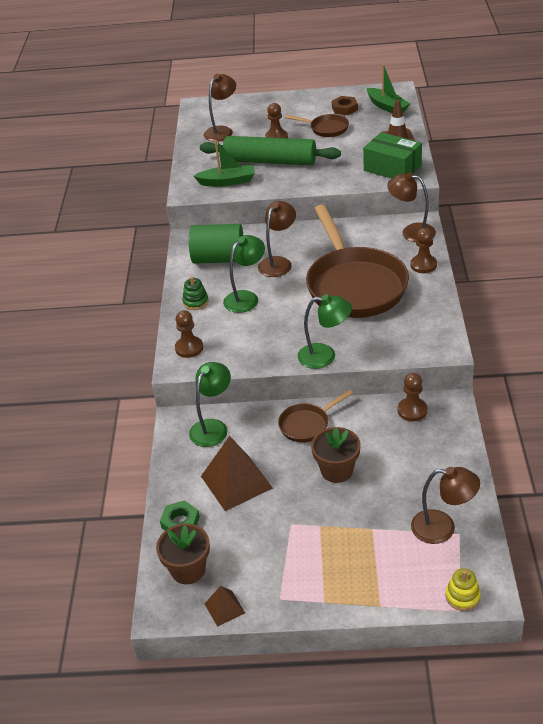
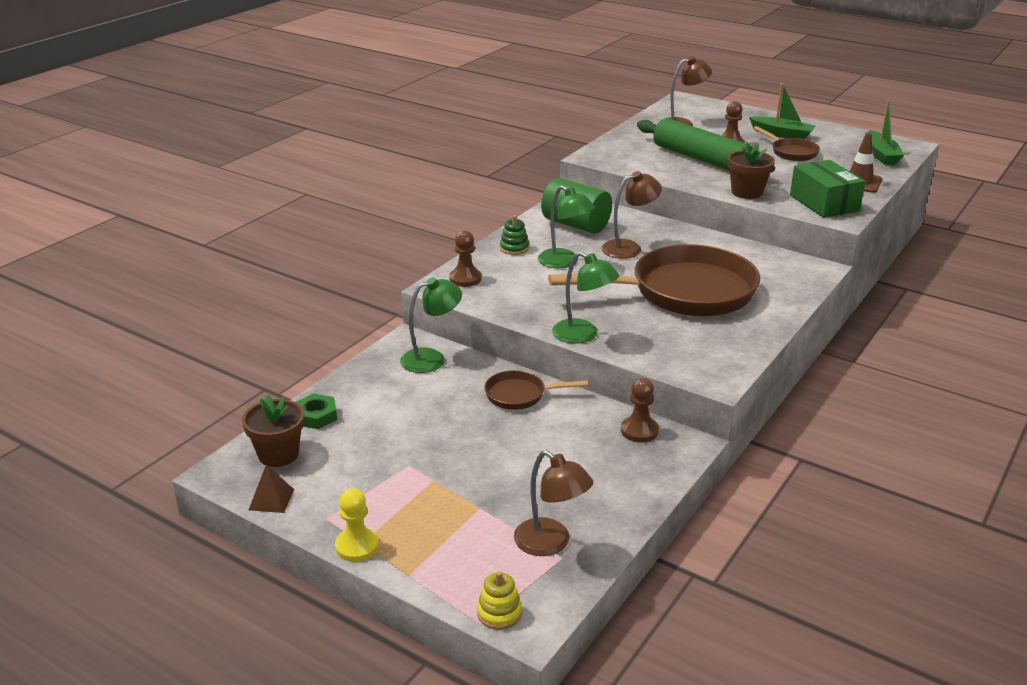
camera: 30 degrees right, 10 degrees down
(227, 181) = (639, 161): green boat -> green boat (782, 134)
(236, 482) = (401, 409): brown pyramid -> none
(246, 298) = (564, 262): green lamp -> green lamp turned 60 degrees clockwise
(324, 606) = (357, 546): none -> yellow pawn
(337, 470) = (503, 444): brown flower pot -> brown flower pot (747, 192)
(344, 108) = (831, 143): brown nut -> none
(354, 285) = (683, 292): brown pan -> brown pan turned 120 degrees counterclockwise
(411, 232) = (799, 272): brown lamp -> none
(423, 265) = (779, 303): brown pawn -> none

